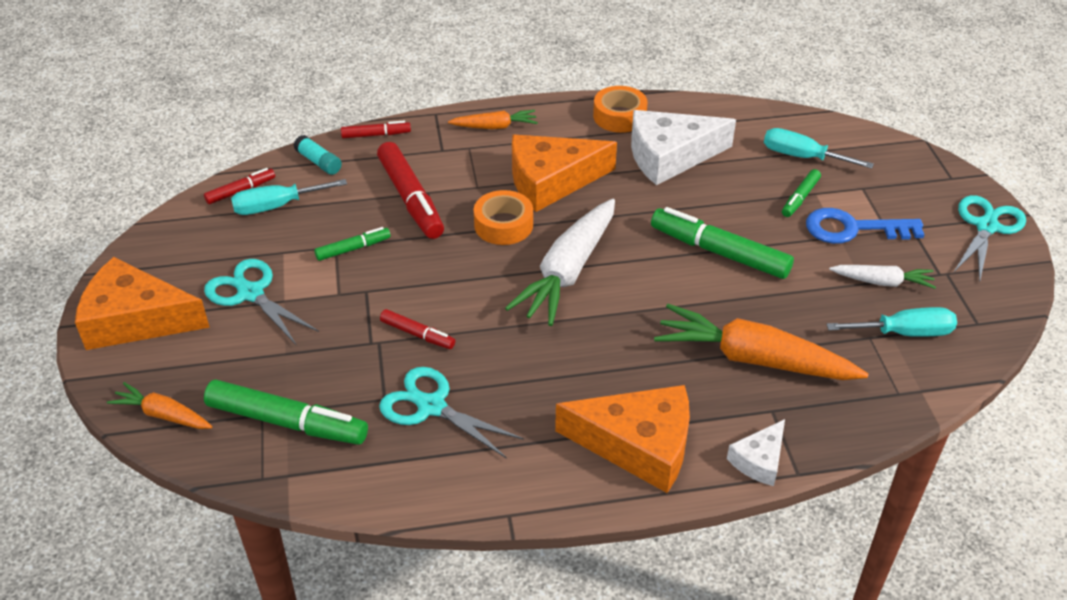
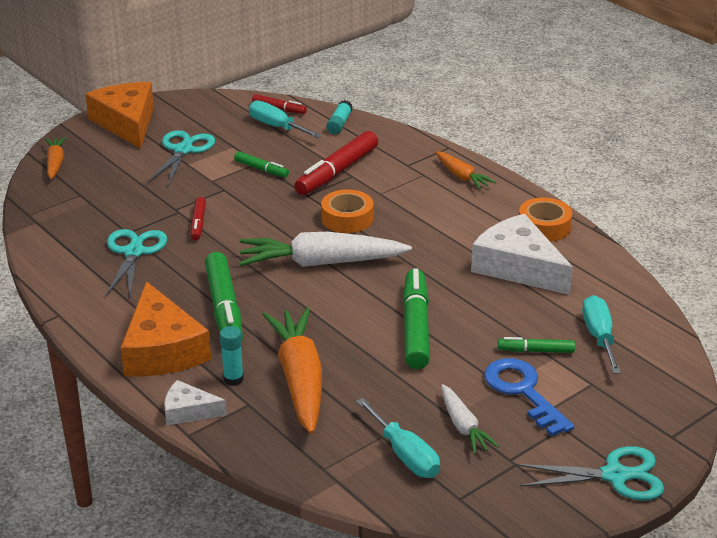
camera: 60 degrees right, 10 degrees down
(287, 422) = (80, 205): green marker -> green marker (224, 308)
(376, 135) = (394, 133): red marker -> none
(551, 181) = (422, 222): orange cheese -> none
(725, 407) = (233, 379): none -> turquoise glue stick

